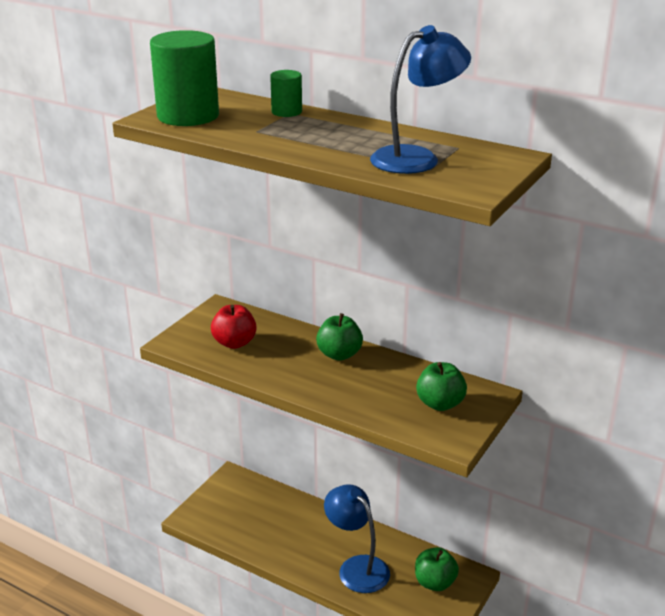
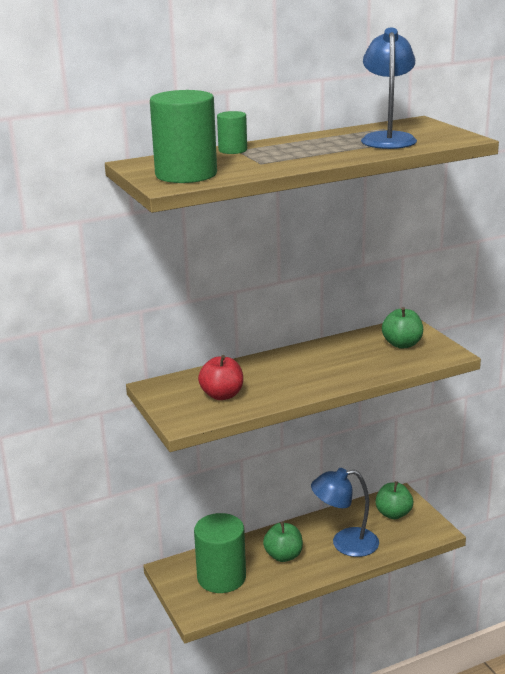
camera: 55 degrees left, 5 degrees down
(244, 511) = (221, 577): none -> green cylinder
(339, 354) = (295, 359): green apple -> green apple (283, 556)

